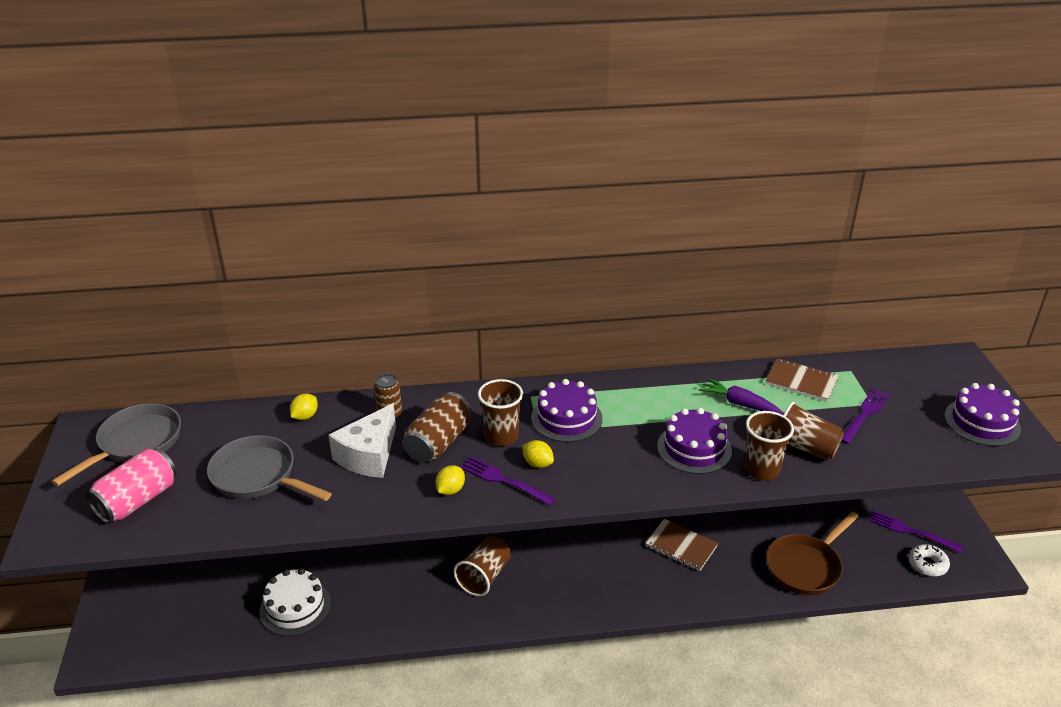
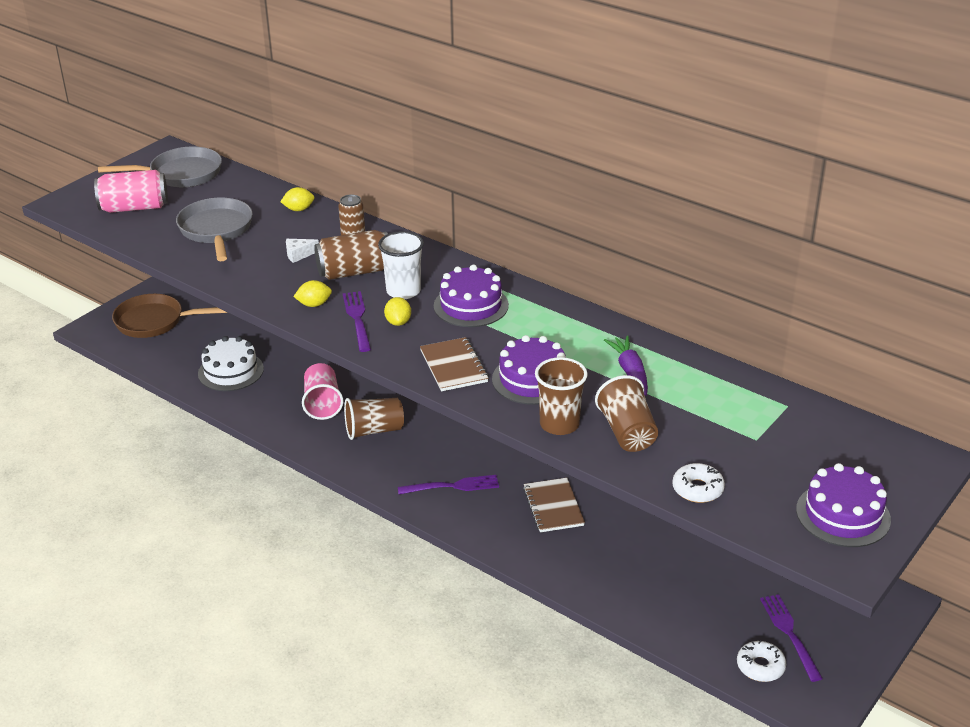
camera: 45 degrees right, 0 degrees up
(369, 455) = (299, 255): white cheese -> white cheese, size x0.45
(414, 582) = (322, 404): none -> pink cup
(501, 436) = (403, 291): brown cup -> white cup
(801, 381) = (720, 387): brown notebook -> brown notebook (453, 366)
(806, 566) = (638, 590): brown pan -> brown pan (154, 322)
(864, 414) = (732, 442): purple fork -> purple fork (452, 486)
(899, 459) = (697, 489): none -> white donut

